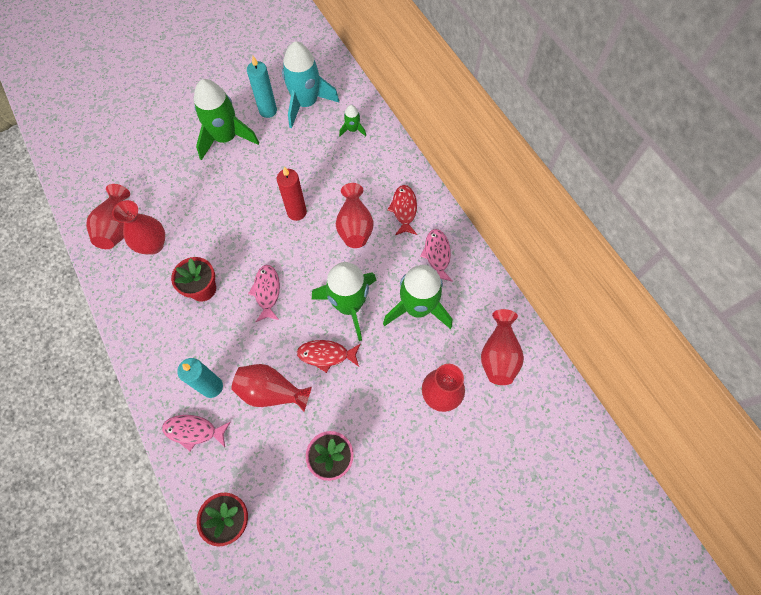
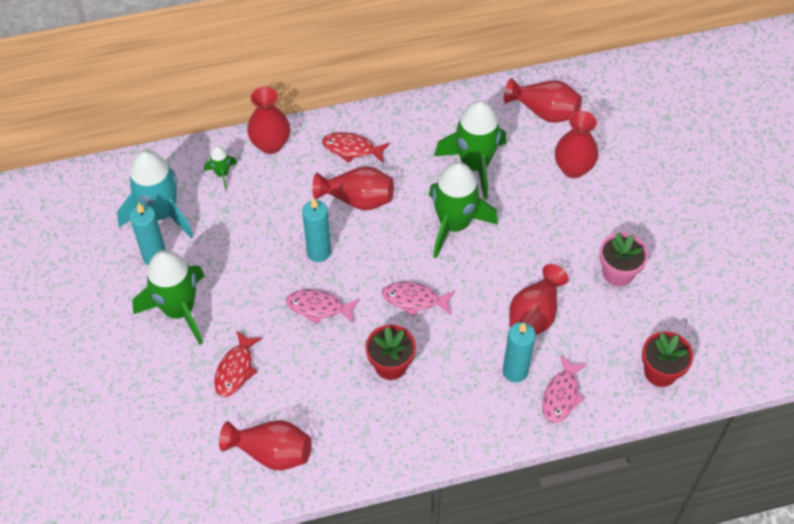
camera: 75 degrees left, 10 degrees down
(153, 245) = (312, 413): red vase -> red vase (270, 144)
(296, 212) = (319, 252): red candle -> turquoise candle
(326, 355) = (506, 257): red fish -> red fish (236, 369)
(437, 255) = (418, 133): pink fish -> pink fish (318, 307)

